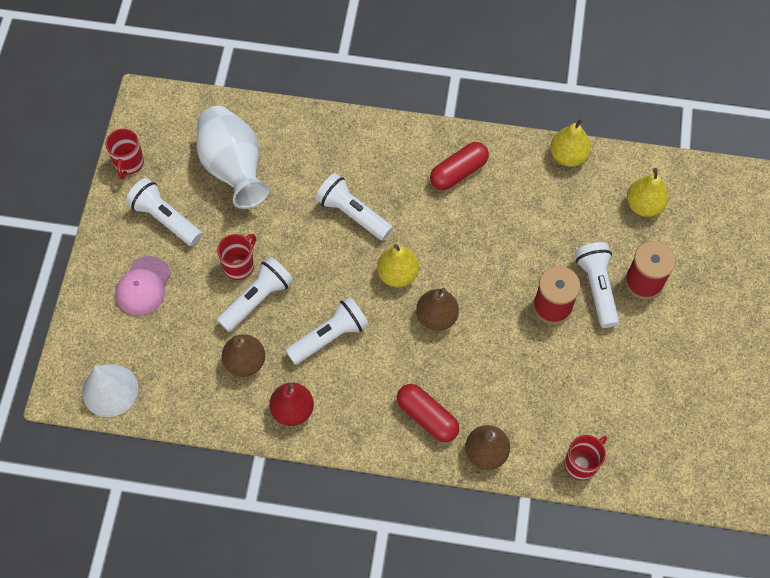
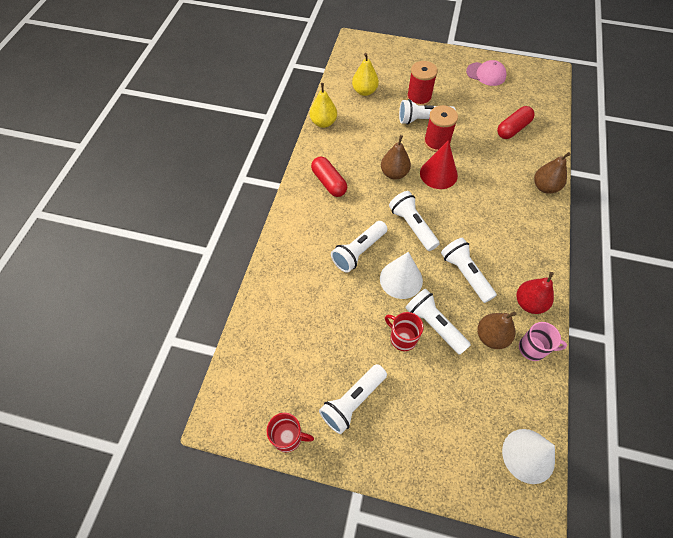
camera: 85 degrees left, 5 degrees down
(143, 286) = (422, 423): pink cap -> pink cap (486, 74)
(232, 408) = (533, 348): none -> pink mug
(234, 168) = (306, 339): white vase -> none
(316, 262) = (401, 279): none -> white cone
(397, 274) = (412, 226): yellow pear -> white flashlight
(427, 417) = (523, 217): red capsule -> red capsule (512, 129)
(436, 317) = (446, 205): brown pear -> brown pear (394, 173)
(492, 308) = (438, 174): none -> red cone
(581, 463) = (544, 140): red mug -> none

